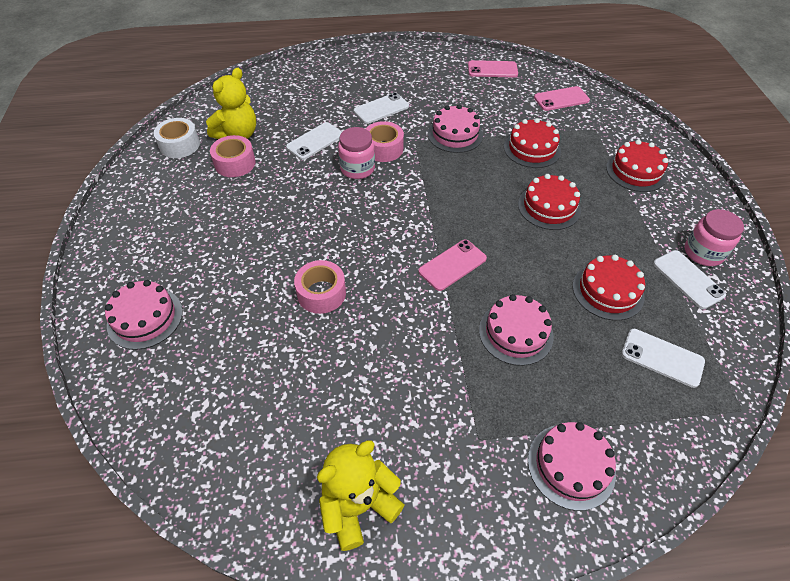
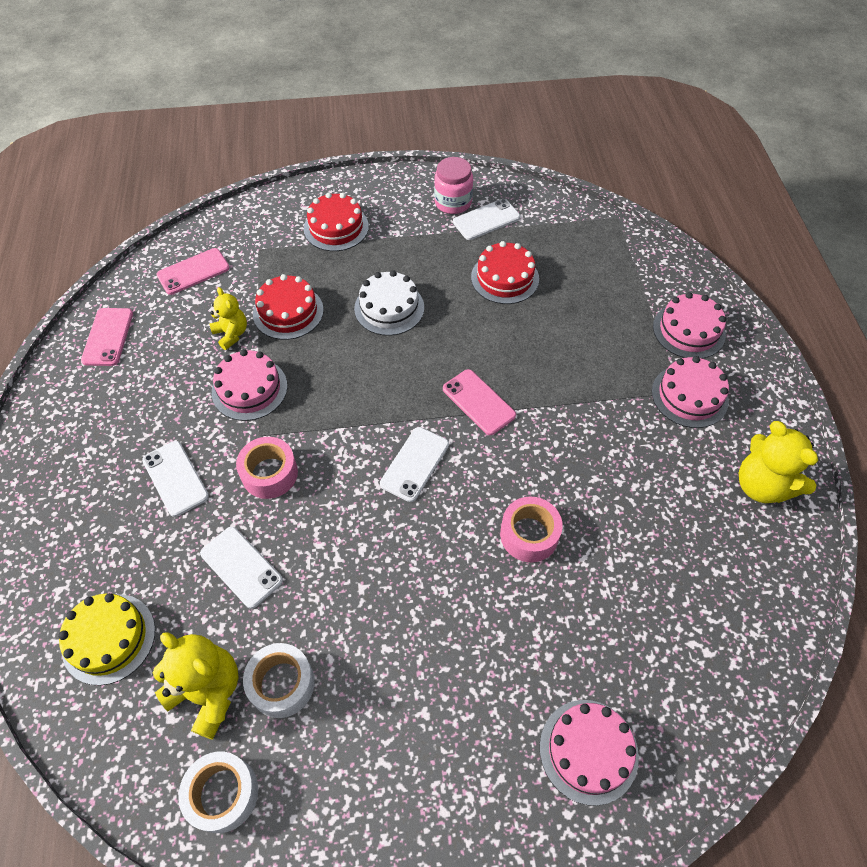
camera: 90 degrees left, 5 degrees up
(235, 163) = (282, 684): pink tape -> white tape
(278, 96) = (109, 638): none -> yellow cake
(357, 168) = (309, 505): pink jar -> none
(504, 122) = (231, 334): none -> yellow teddy bear
(515, 333) = (562, 354): pink cake -> pink cake (689, 396)
(549, 207) = (389, 308): red cake -> white cake
(561, 99) = (193, 272): pink phone -> pink phone turned 75 degrees clockwise
(662, 358) = (575, 255): white phone -> white phone (415, 464)

